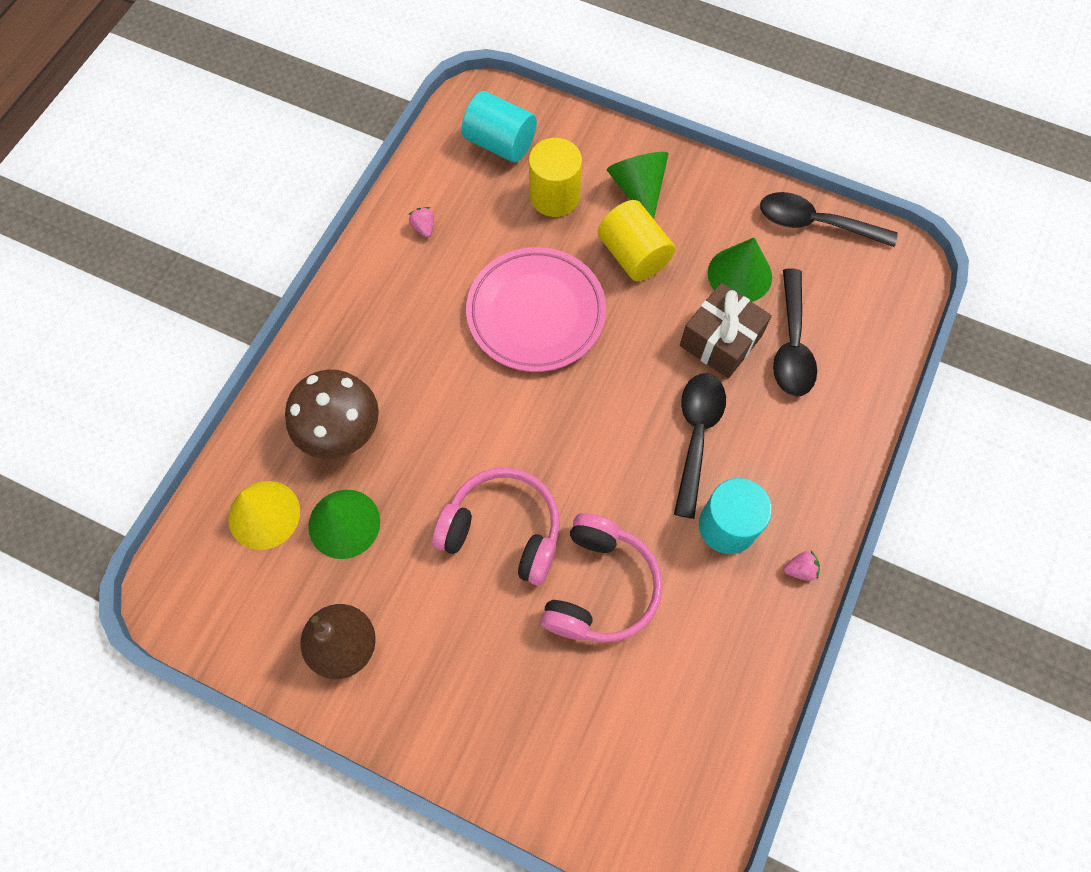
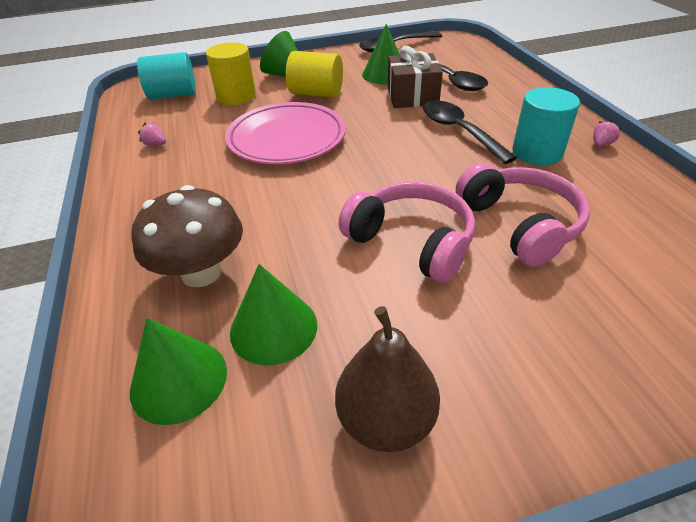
camera: 40 degrees left, 25 degrees down
(264, 514) = (179, 380): yellow cone -> green cone
(503, 530) = (411, 242): pink headphones -> pink headphones turned 60 degrees clockwise

